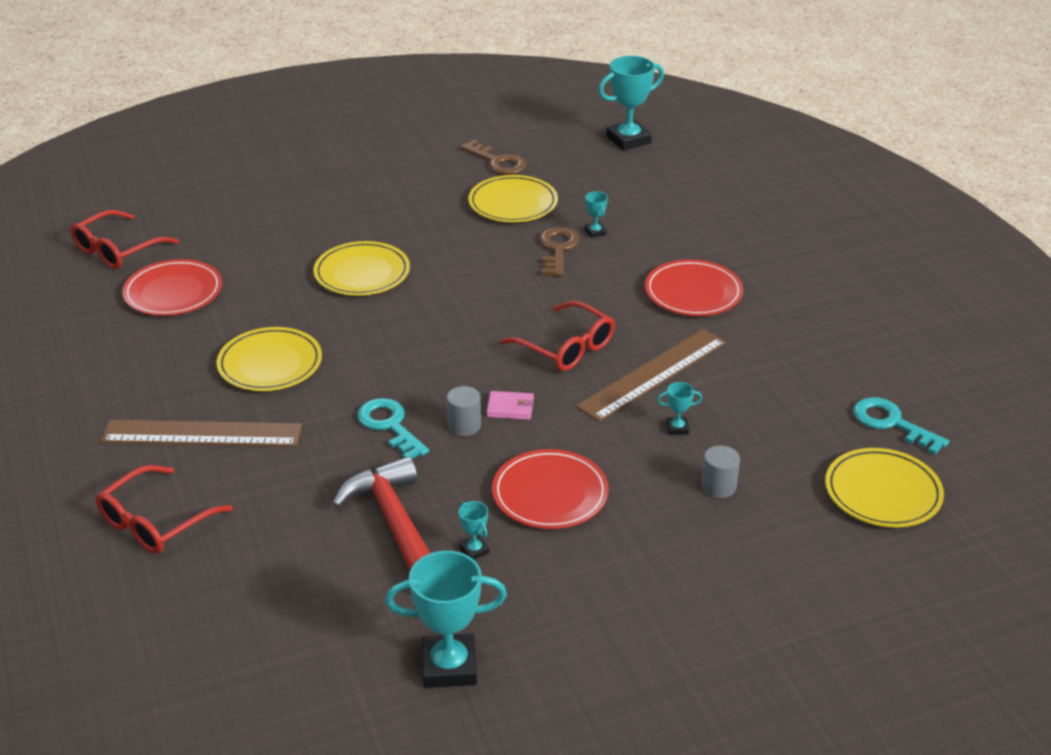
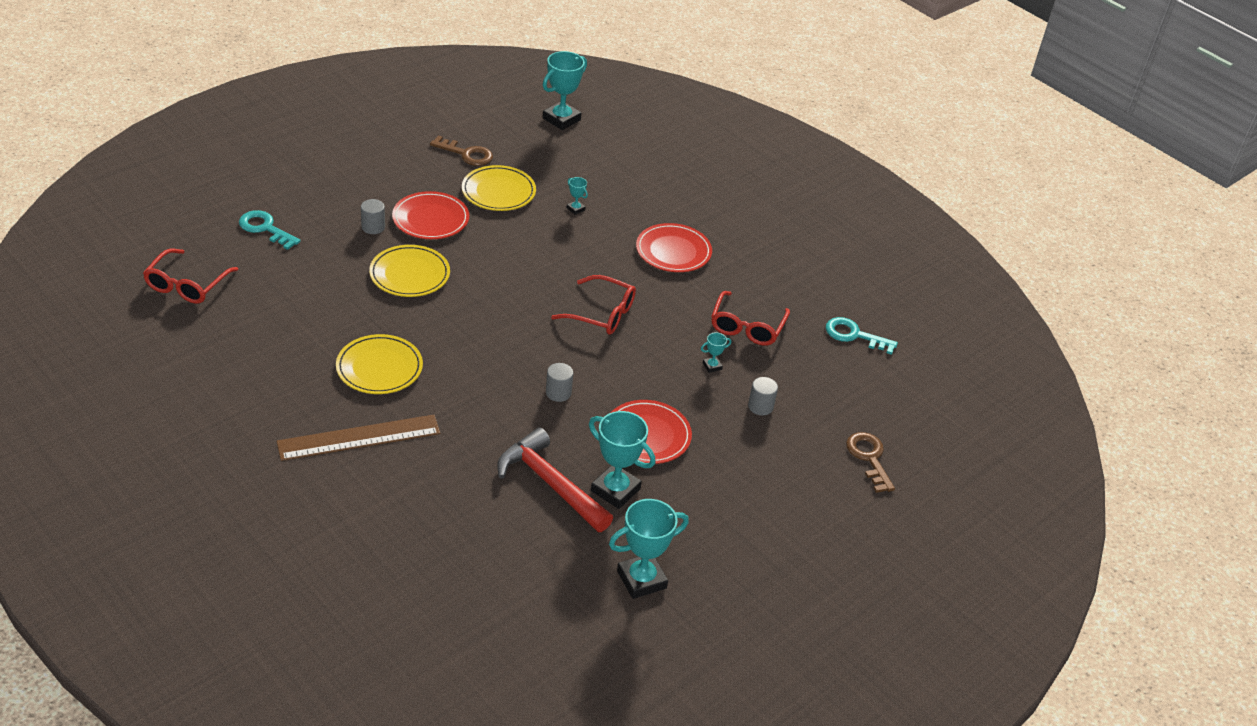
camera: 25 degrees left, 5 degrees up
(156, 521) = (365, 517): red glasses -> red glasses (747, 326)
(173, 292) = (261, 317): red plate -> red plate (430, 219)
(350, 221) = (373, 227): none -> grey cylinder
(390, 426) = (502, 403): turquoise key -> turquoise key (265, 228)
(474, 550) = (615, 490): turquoise trophy -> turquoise trophy, size x2.18
(510, 408) = (585, 372): pink wallet -> none
(558, 249) = (554, 229): brown key -> brown key (869, 458)
(653, 374) = (675, 325): brown ruler -> none
(883, 492) = (869, 389): yellow plate -> none

